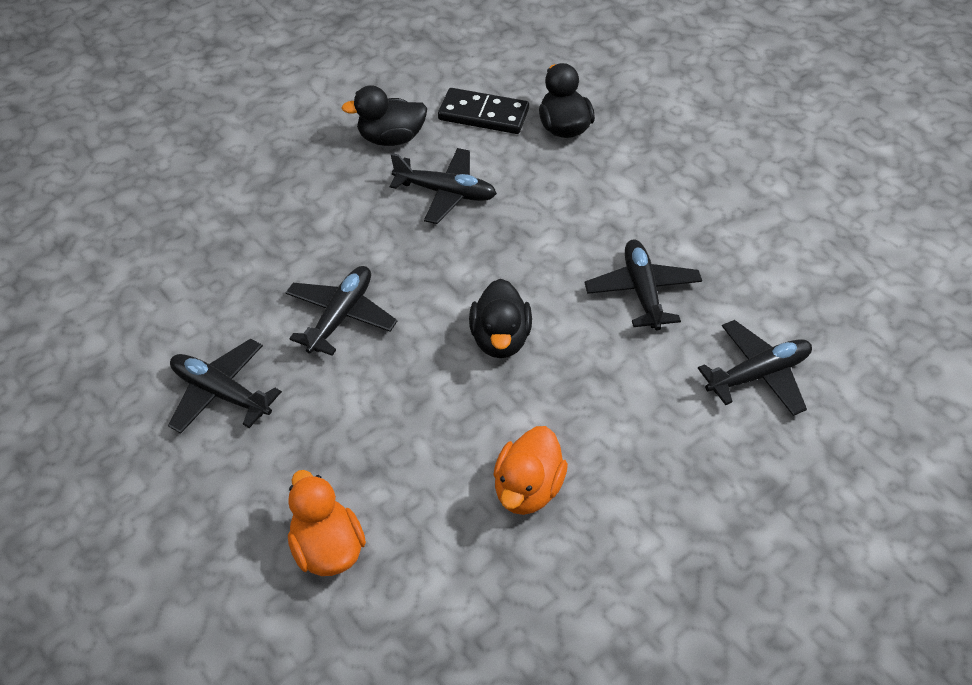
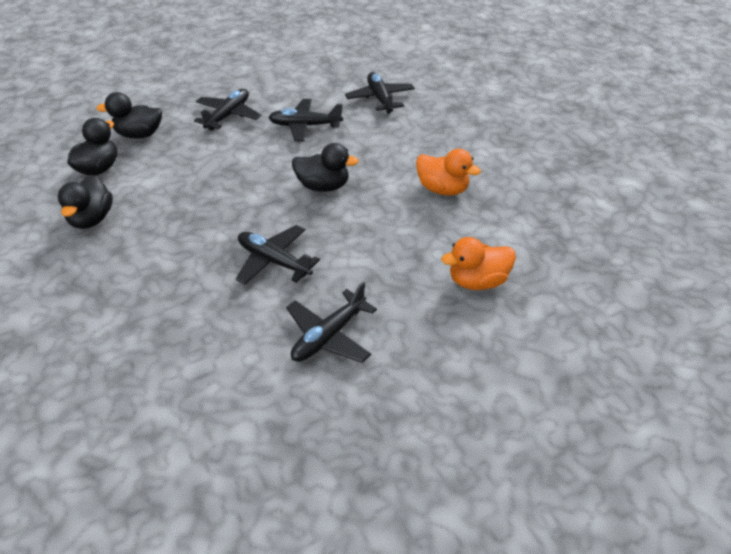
camera: 80 degrees left, 5 degrees down
(445, 193) = (172, 196): black plane -> black plane (228, 115)
(483, 115) = (99, 168): black domino -> black duck

